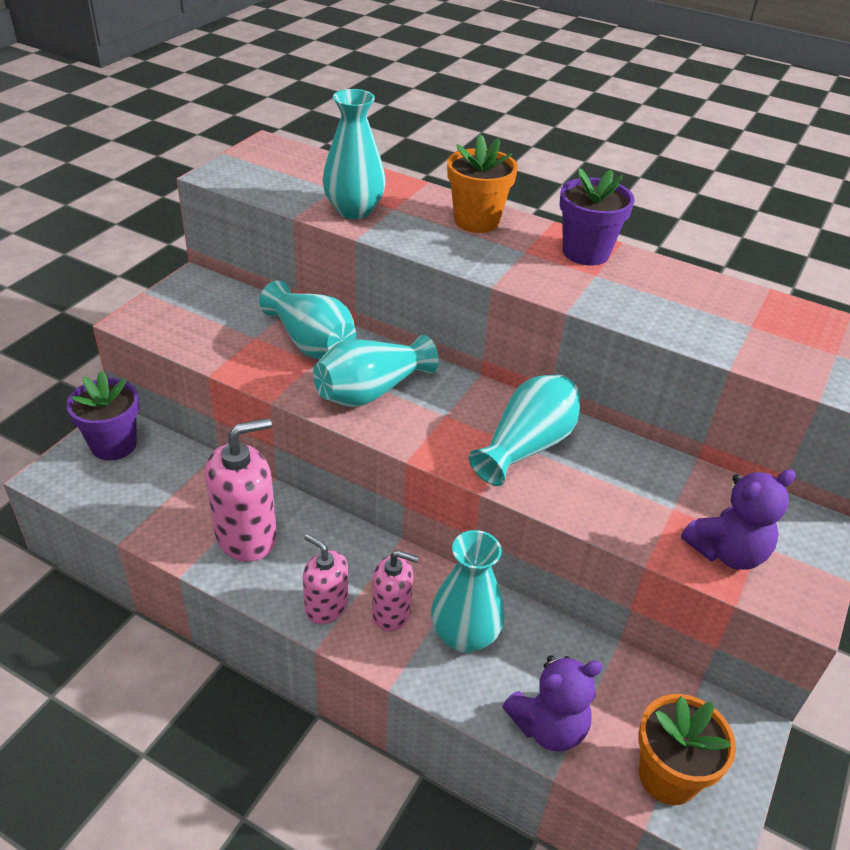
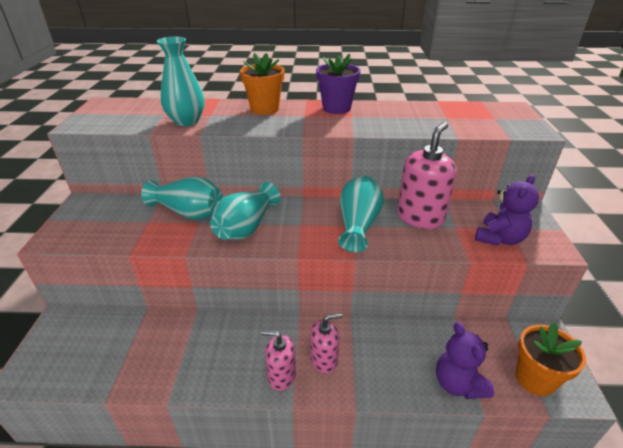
camera: 25 degrees left, 5 degrees down
(114, 445) = (64, 334): purple flower pot -> none
(246, 536) = (199, 354): pink soap dispenser -> pink soap dispenser (420, 217)
(464, 635) = (375, 353): turquoise vase -> none
(548, 726) = (458, 384): purple teddy bear -> purple teddy bear turned 120 degrees clockwise

